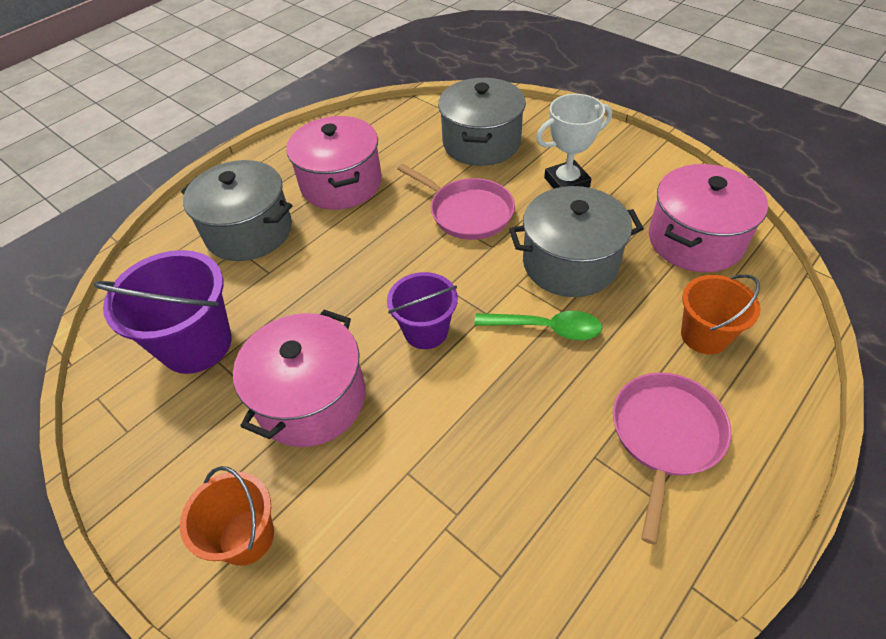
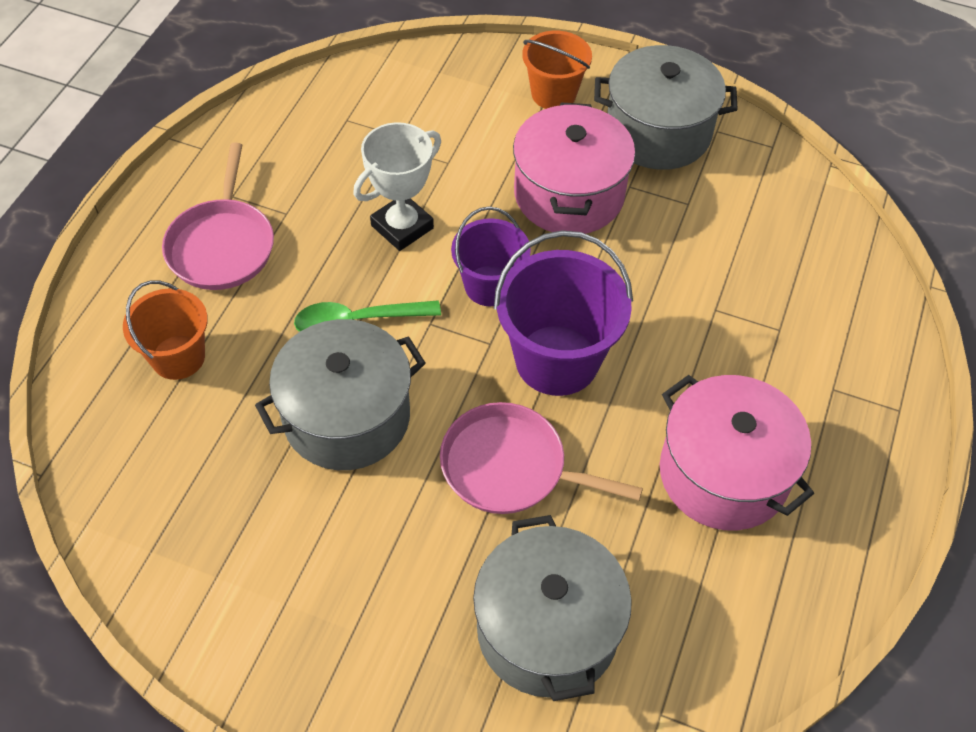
camera: 155 degrees right, 5 degrees up
(196, 344) = (724, 212): purple bucket -> purple bucket (557, 360)
(249, 231) = (788, 358): grey pot -> grey pot (658, 132)
(566, 182) = (379, 567): white trophy -> white trophy (402, 227)
(695, 240) = (181, 498): pink pot -> none

